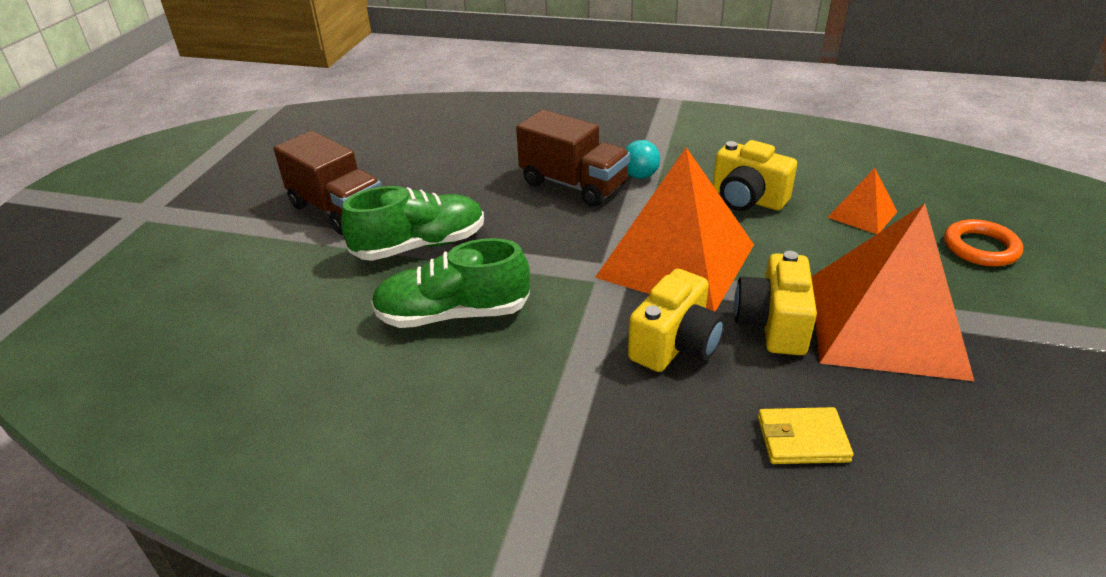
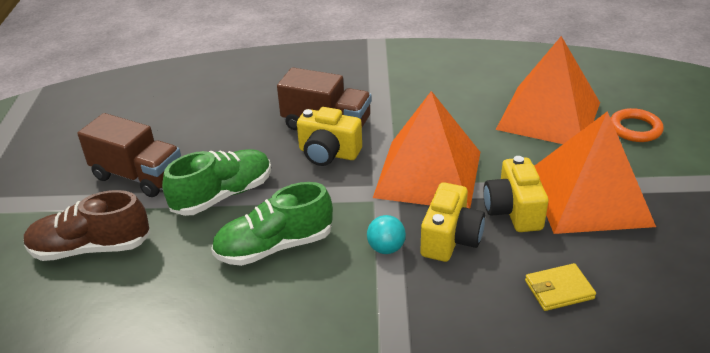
camera: 15 degrees left, 0 degrees up
(251, 279) = (91, 248): none -> brown shoe
(640, 176) = (376, 109): turquoise ball -> turquoise ball (386, 248)
(747, 199) = (463, 116): yellow camera -> yellow camera (328, 153)
(862, 214) = (549, 115): orange pyramid -> orange pyramid, size x2.22

